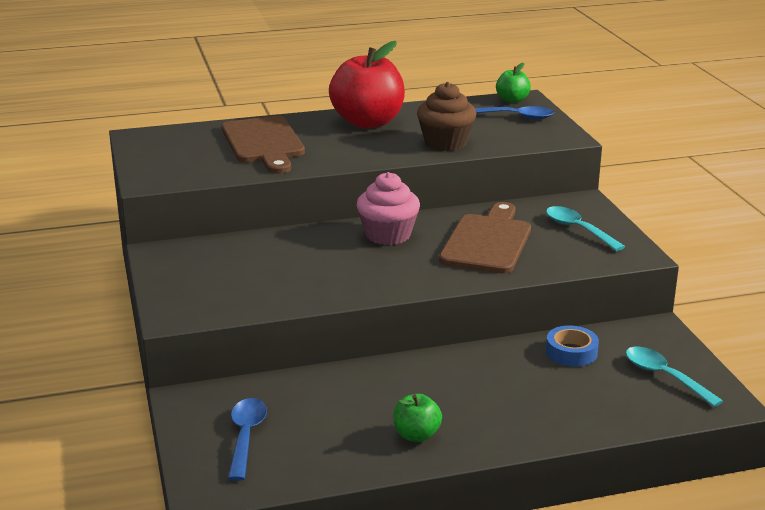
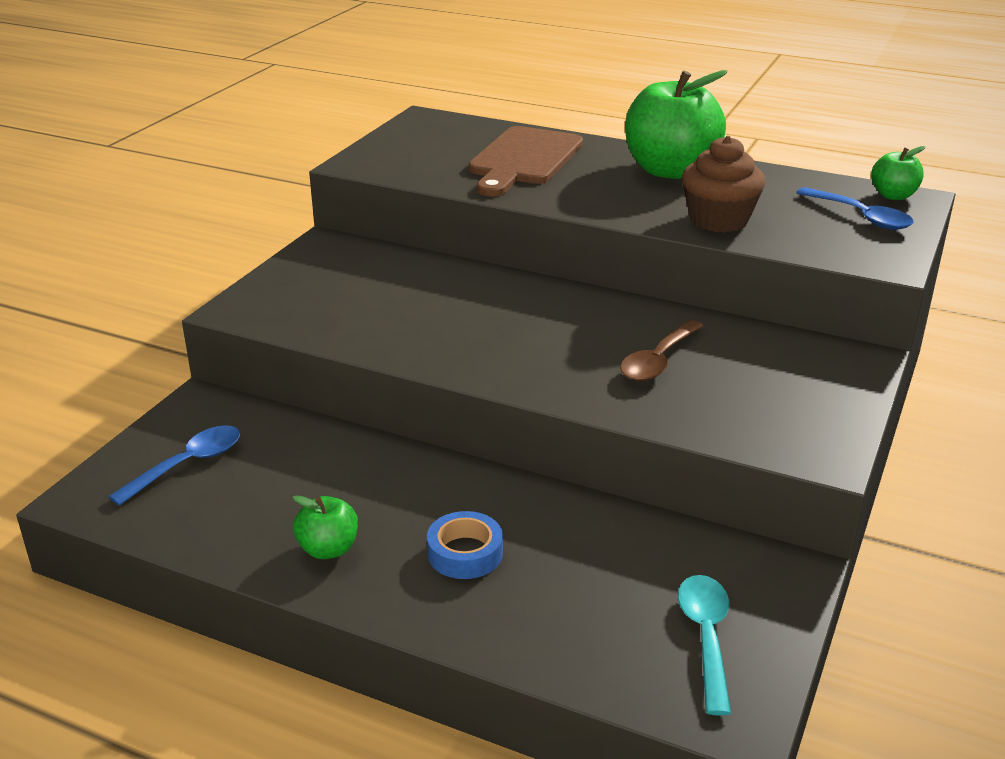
camera: 40 degrees right, 5 degrees up
(368, 122) = (670, 170): red apple -> green apple
(388, 235) = (560, 309): pink cupcake -> none
(488, 241) = (658, 361): brown cutting board -> brown spoon
(571, 352) = (634, 545): blue tape -> blue tape (465, 553)
(578, 229) = (795, 391): turquoise spoon -> none

